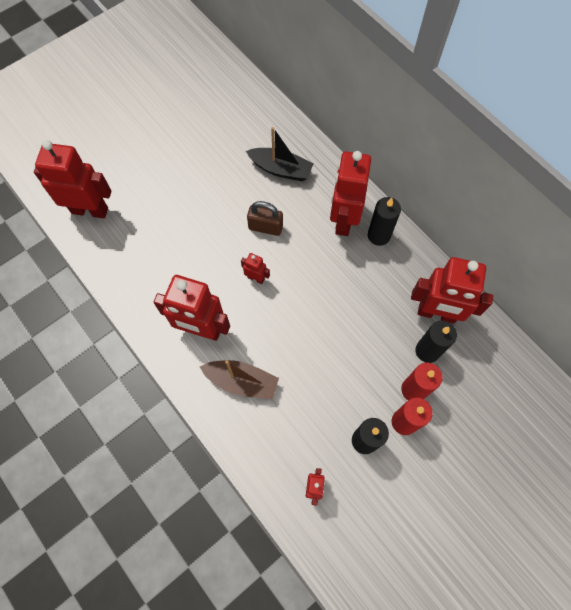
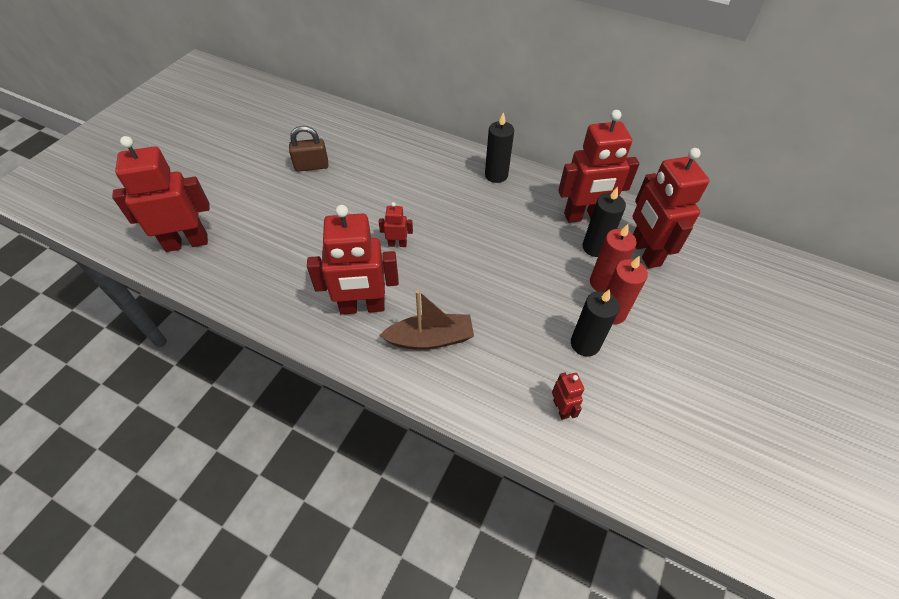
camera: 25 degrees left, 15 degrees down
(265, 227) = (385, 201): brown padlock -> brown padlock (311, 166)
(280, 169) = (376, 153): black boat -> none
(343, 220) = (457, 173): red robot -> red robot (645, 252)

